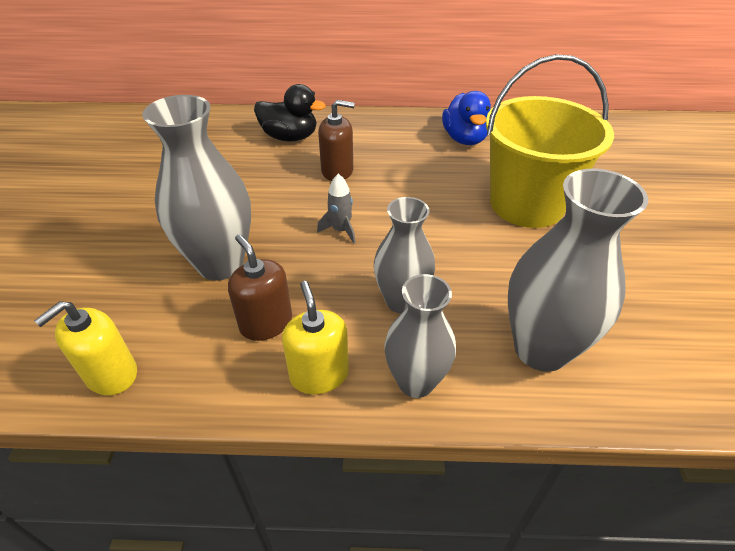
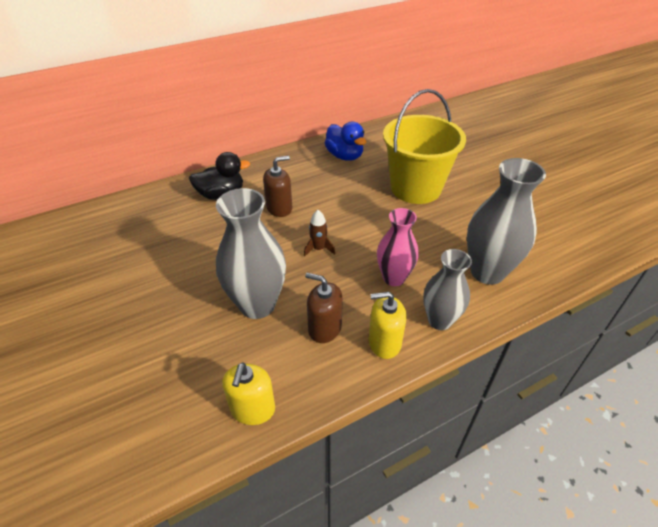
camera: 30 degrees left, 0 degrees up
(319, 374) = (384, 343): yellow soap dispenser -> yellow soap dispenser turned 45 degrees counterclockwise
(340, 230) = (318, 249): grey rocket -> brown rocket
(401, 301) = (394, 278): grey vase -> pink vase

